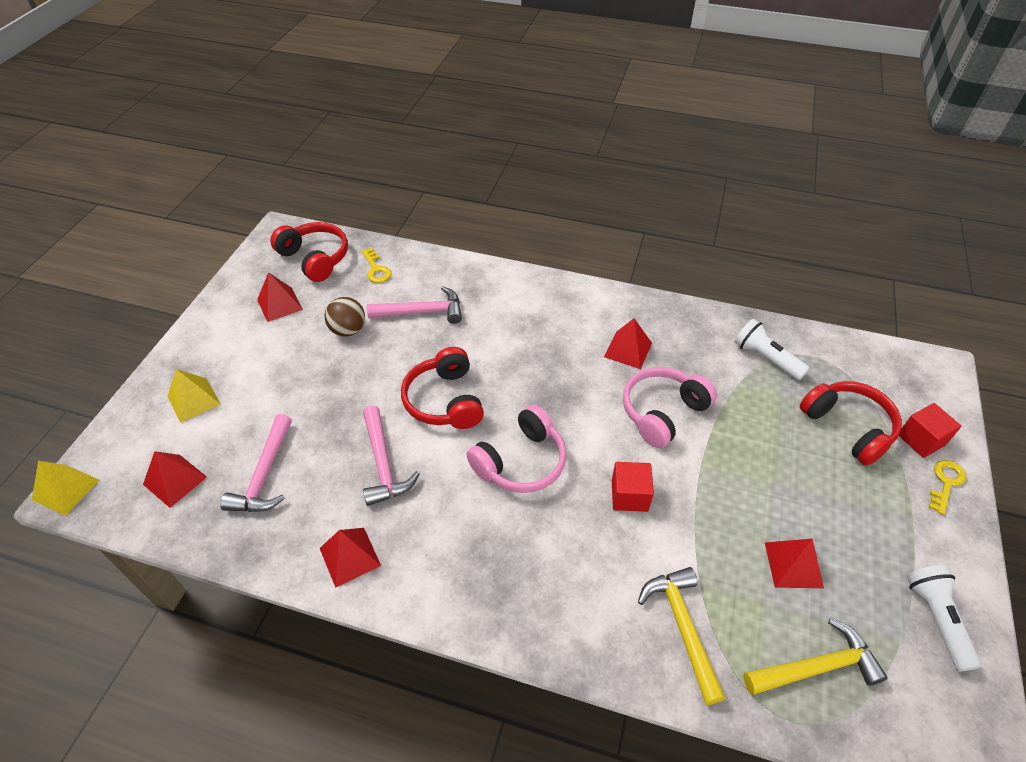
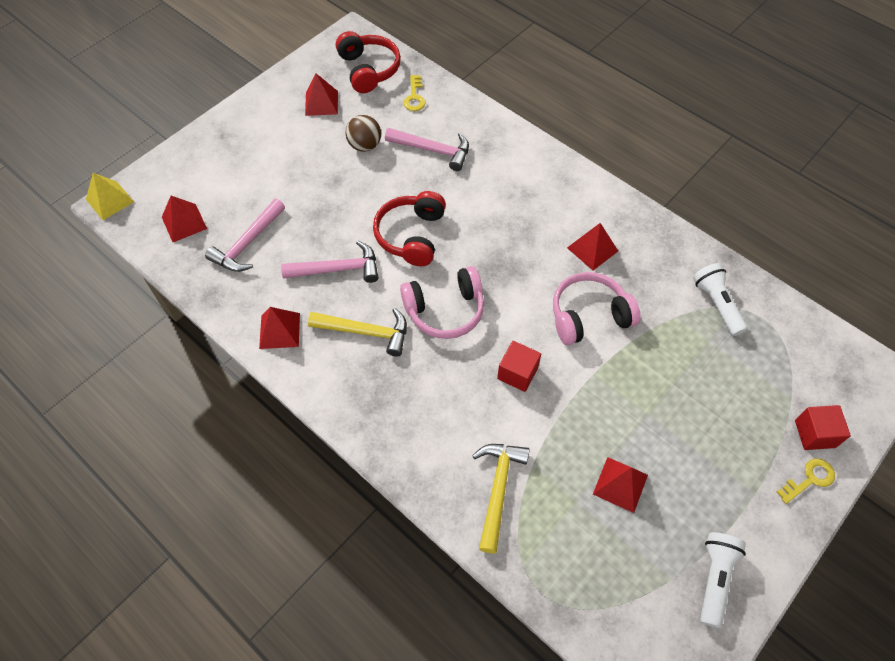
camera: 25 degrees right, 10 degrees up
(193, 400) = (222, 163): yellow pyramid -> none
(383, 464) = (338, 269): pink hammer -> pink hammer turned 105 degrees counterclockwise
(816, 667) = (586, 566): yellow hammer -> yellow hammer (366, 332)
(848, 427) = (751, 395): red headphones -> none

